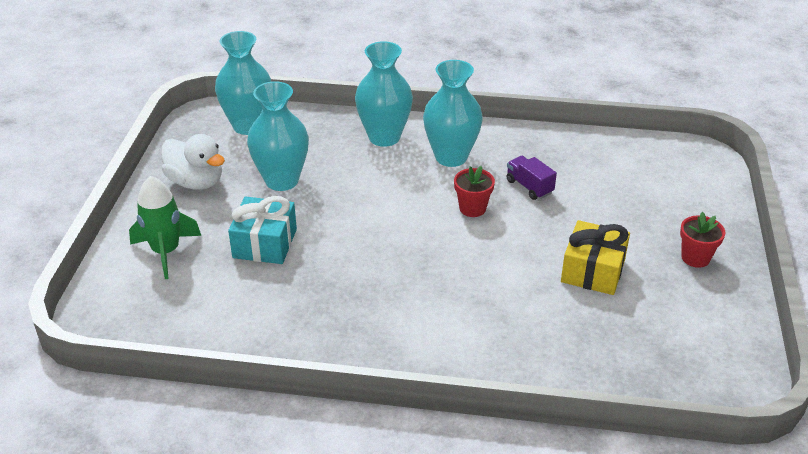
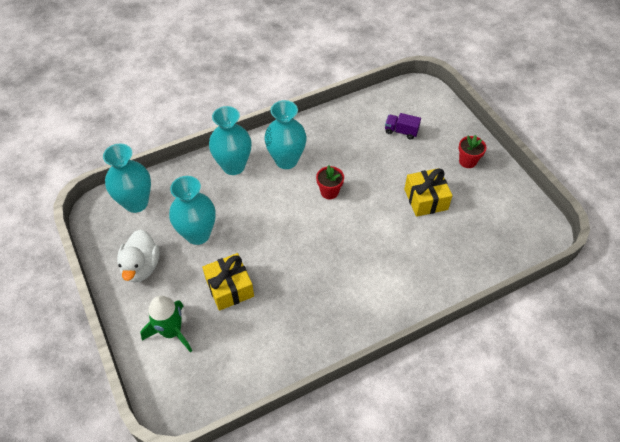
camera: 35 degrees left, 15 degrees up
(196, 182) = (141, 267): white duck -> white duck turned 90 degrees clockwise
(265, 243) = (229, 288): turquoise gift -> yellow gift
(529, 187) = (348, 159): purple truck -> purple truck (401, 131)

